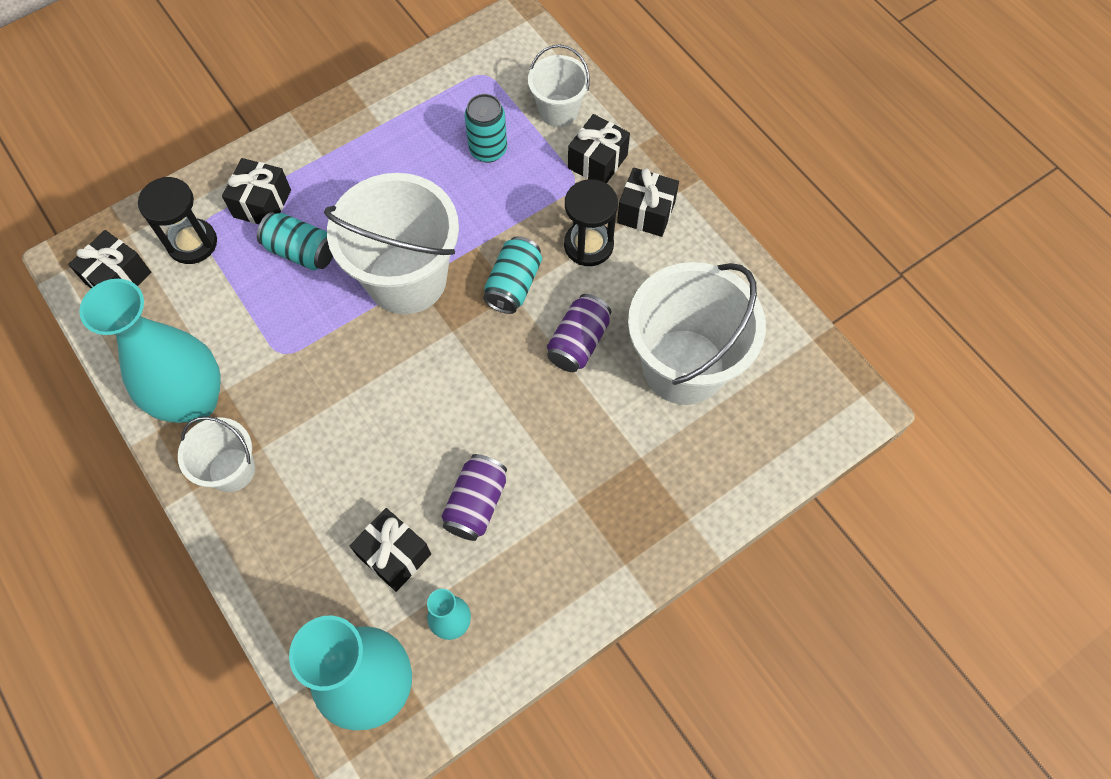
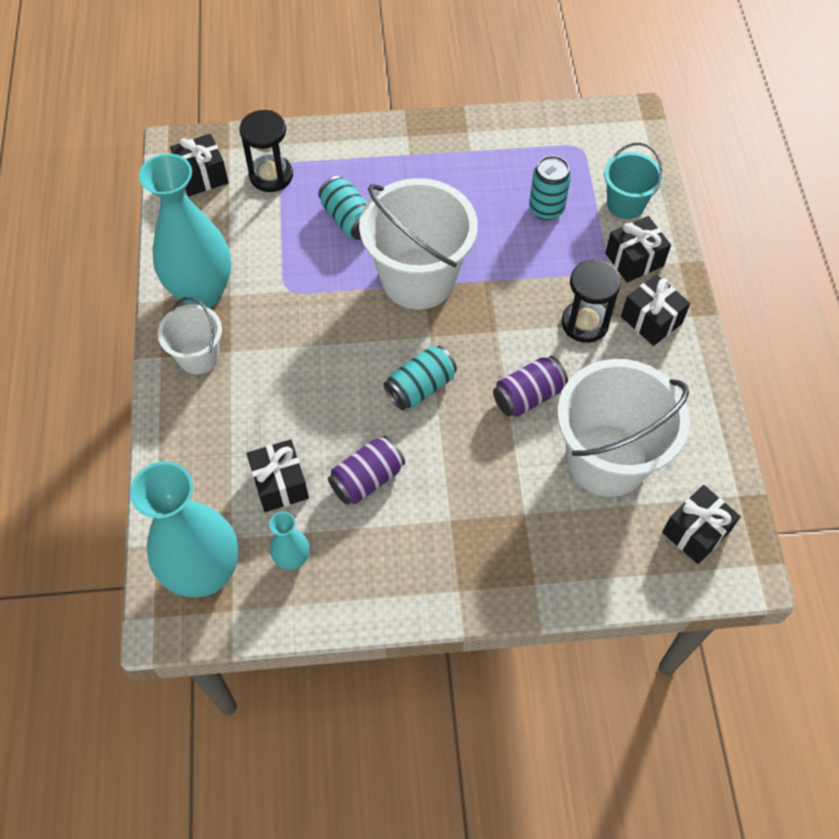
camera: 30 degrees right, 5 degrees down
(262, 203) = (341, 170): black gift -> black gift (696, 532)
(513, 284) = (502, 324): turquoise can -> turquoise can (420, 387)
(558, 111) = (625, 204): white bucket -> turquoise bucket

